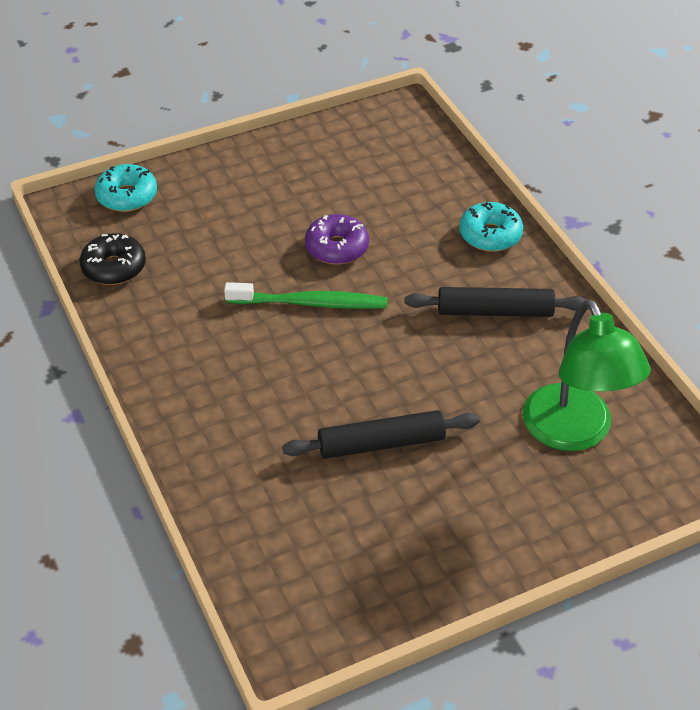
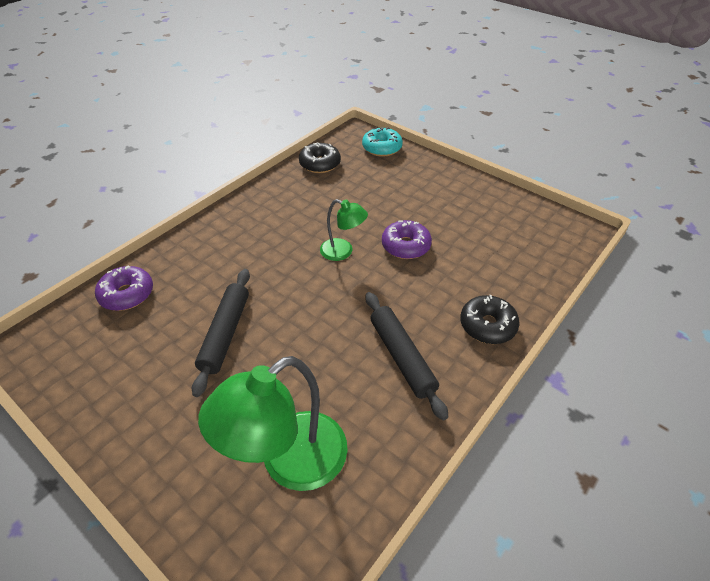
camera: 65 degrees right, 0 degrees up
(254, 528) = (127, 294): none -> purple donut
(310, 303) = (343, 252): green toothbrush -> green lamp
(381, 444) = (225, 334): black rolling pin -> black rolling pin turned 45 degrees clockwise
(490, 235) = (487, 325): turquoise donut -> black donut

